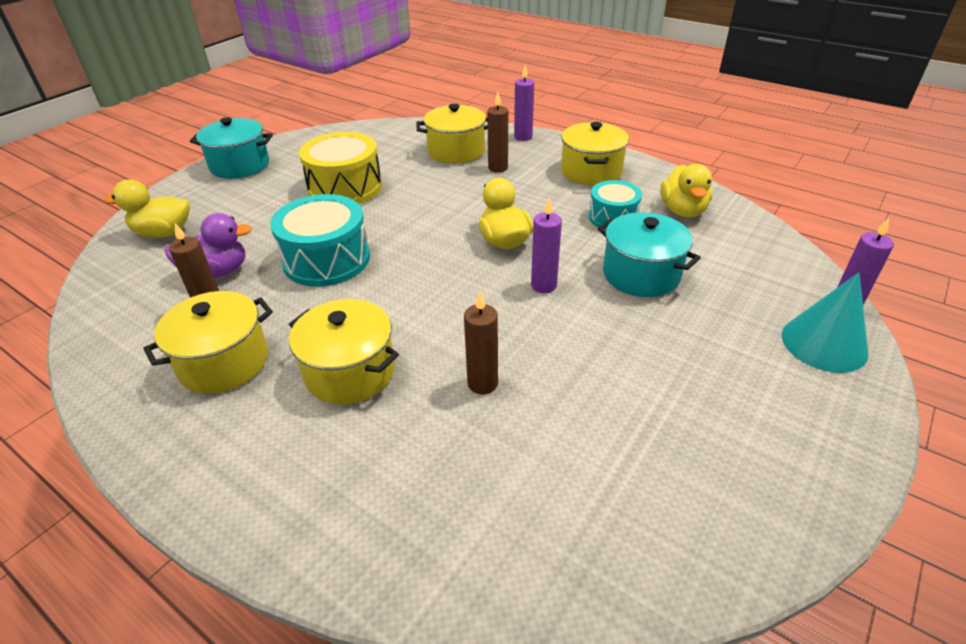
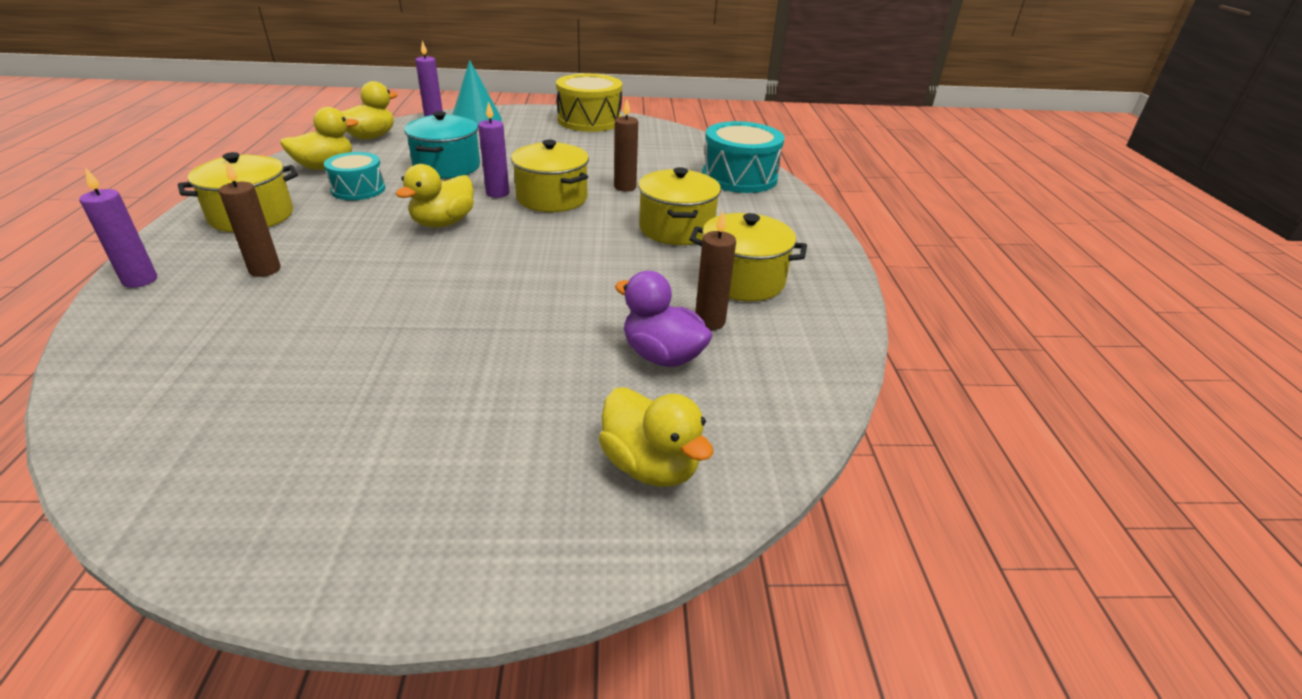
camera: 130 degrees left, 5 degrees down
(240, 165) = (375, 545): turquoise pot -> none
(326, 259) = (565, 298): turquoise drum -> turquoise drum (739, 177)
(345, 187) = (391, 363): yellow drum -> yellow drum (589, 120)
(456, 151) = (214, 317): yellow pot -> yellow pot (552, 198)
(768, 248) = (371, 137): none -> yellow duck

